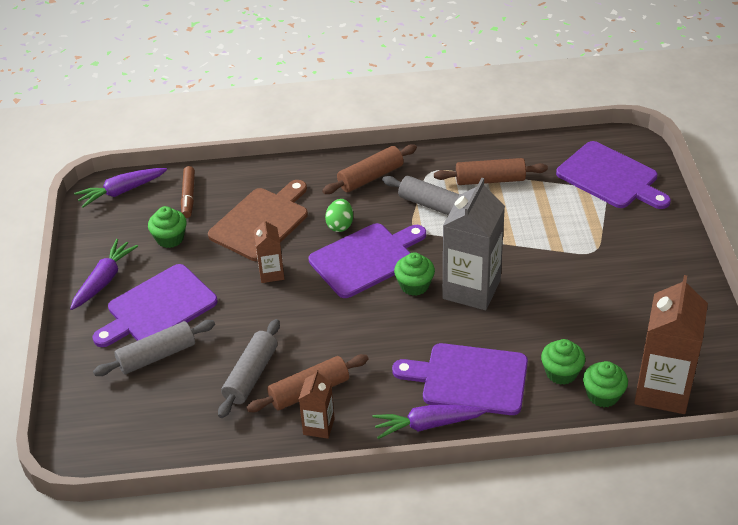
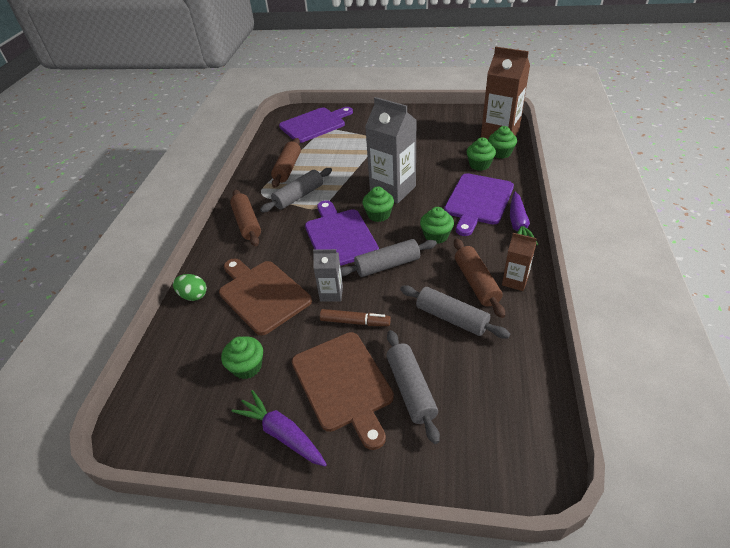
camera: 75 degrees left, 0 degrees up
(121, 191) = (146, 408): purple carrot -> none
(158, 307) = (343, 384): purple cutting board -> brown cutting board
(188, 196) = (193, 347): brown marker -> brown marker (355, 322)
(271, 273) = (331, 293): brown carton -> grey carton
(324, 309) = (387, 265): none -> grey rolling pin
(340, 225) = (293, 246): green egg -> green egg (193, 296)
(386, 345) = (436, 236): none -> green cupcake

